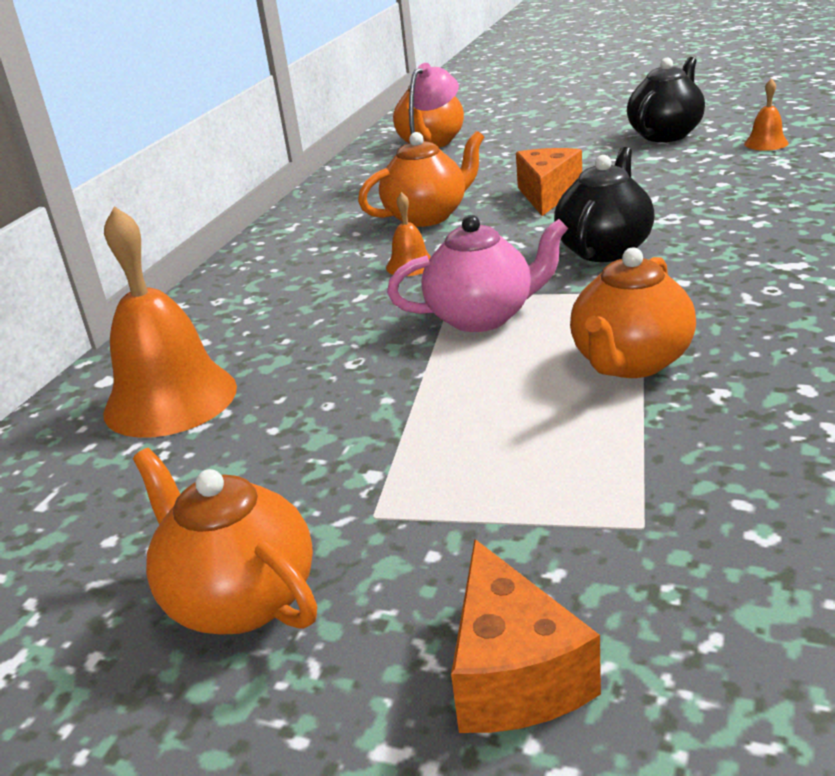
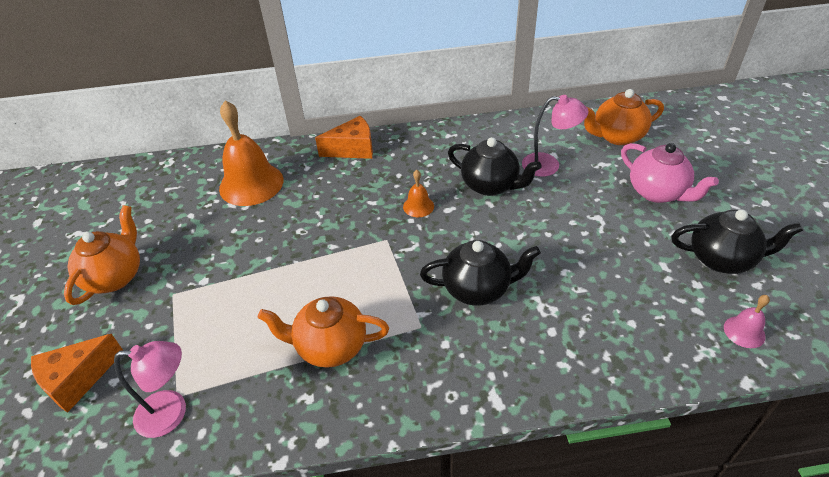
camera: 60 degrees right, 15 degrees up
(427, 216) = (490, 185): orange teapot -> black teapot
(482, 317) = (364, 262): pink teapot -> pink teapot (657, 192)
(547, 195) = (555, 230): orange cheese -> orange cheese (353, 149)
(679, 535) = (172, 412): none -> pink lamp
(766, 143) = (744, 331): orange bell -> pink bell

